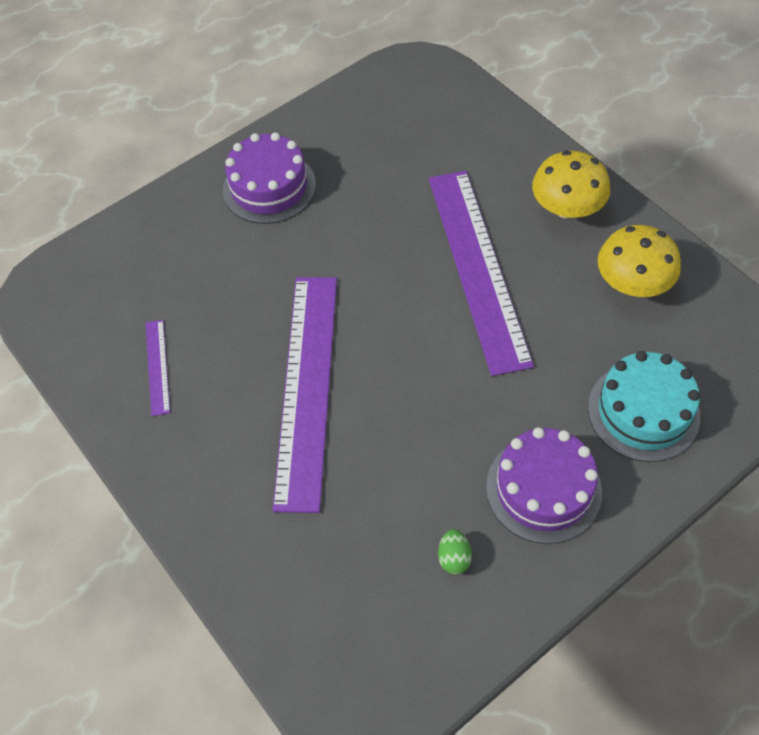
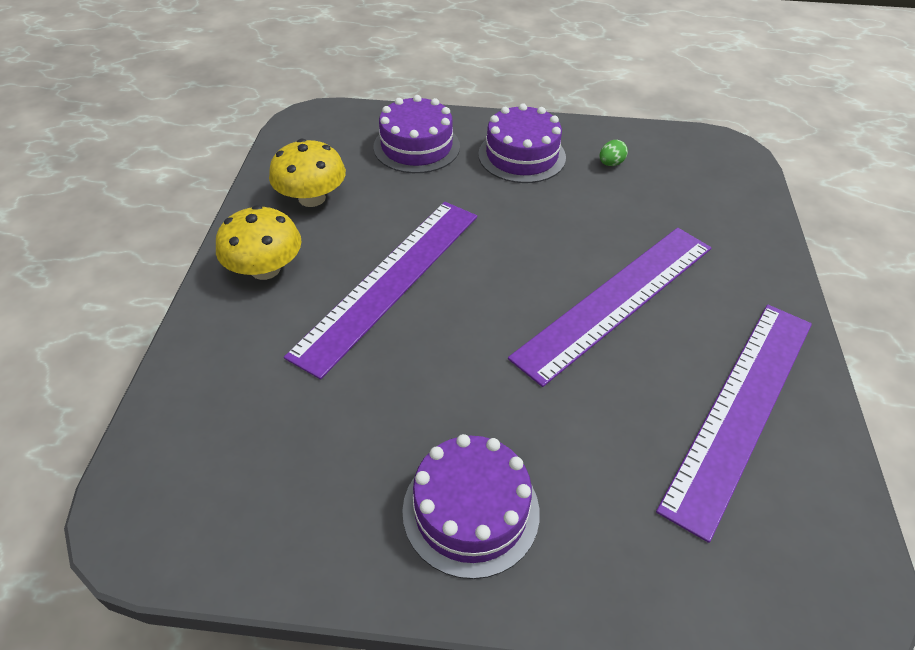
camera: 140 degrees left, 10 degrees down
(157, 366) = (740, 408): purple ruler -> purple ruler, size x2.37
(643, 411) = (416, 146): turquoise cake -> purple cake

